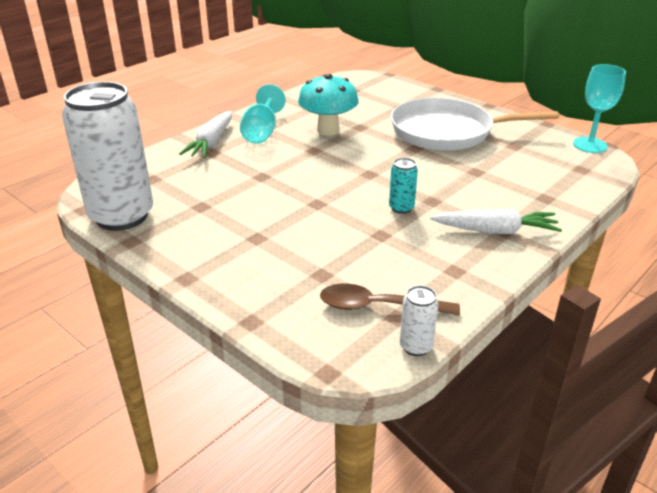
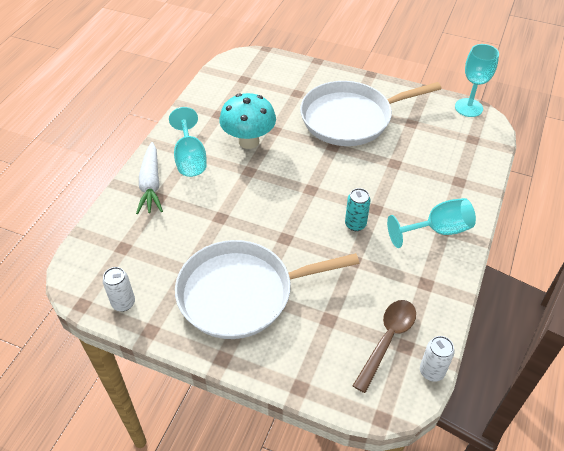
camera: 20 degrees left, 15 degrees up
(121, 216) = (123, 303): white can -> white can, size x0.40
(242, 234) = (241, 293): none -> white pan
(378, 306) = (387, 340): brown spoon -> brown spoon turned 135 degrees clockwise
(495, 231) = (437, 230): white carrot -> turquoise goblet

